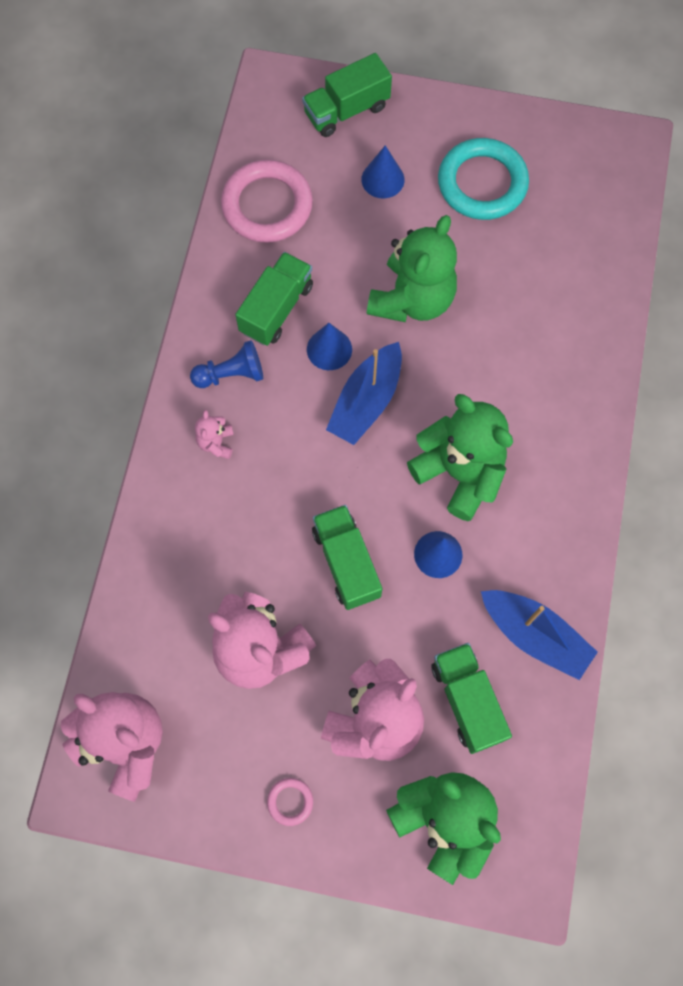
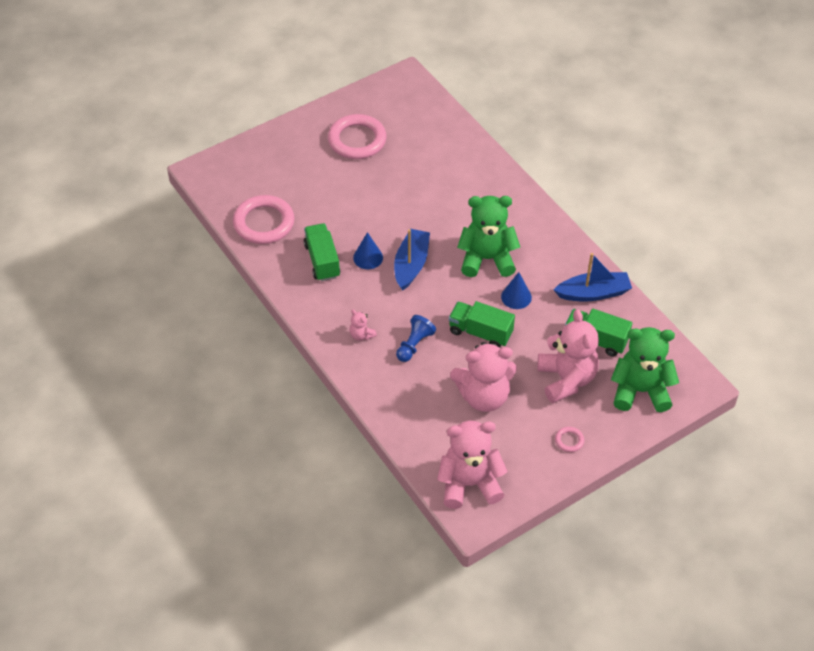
camera: 45 degrees left, 20 degrees down
(231, 374) = (333, 303): blue pawn -> blue pawn (414, 345)
(346, 110) = (254, 156): green truck -> none
(366, 401) = (411, 264): blue boat -> blue boat turned 150 degrees counterclockwise
(382, 179) = (307, 172): blue cone -> none
(412, 299) = (382, 209): green teddy bear -> none
(482, 183) = (357, 140): turquoise ring -> pink ring

